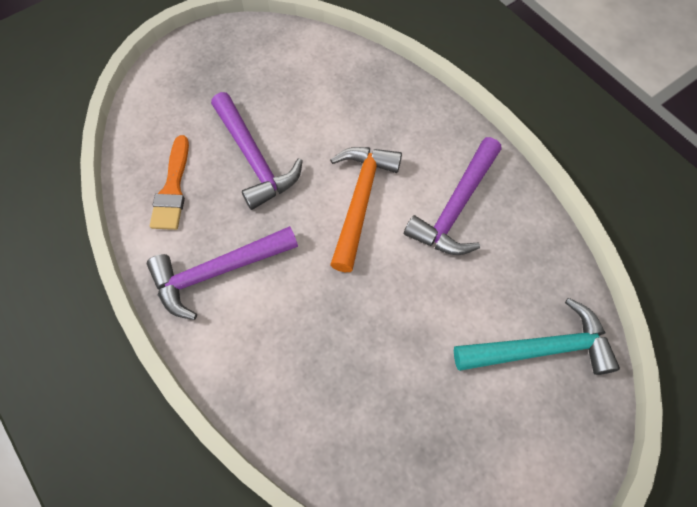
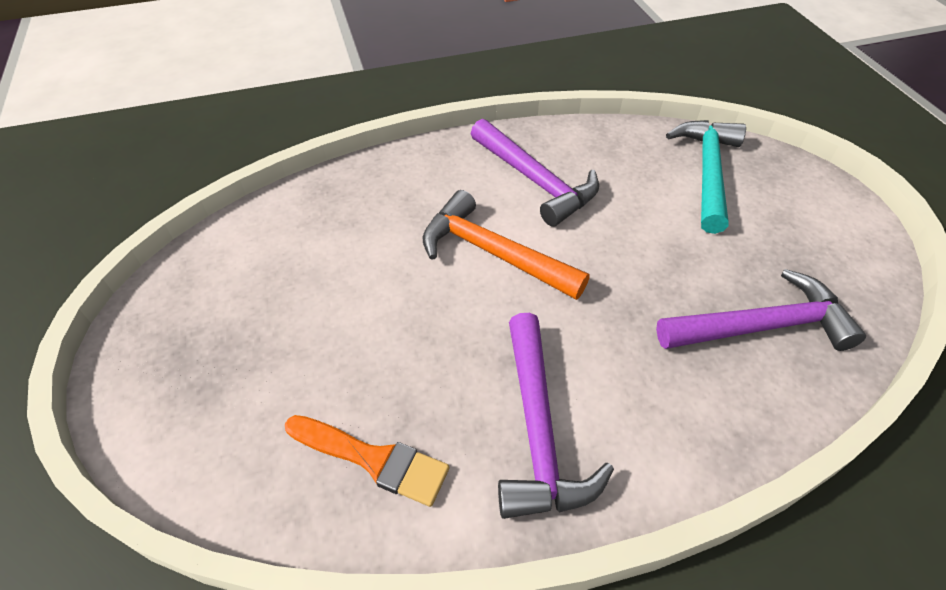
camera: 70 degrees left, 15 degrees down
(254, 158) = (377, 342): purple hammer -> purple hammer (761, 326)

